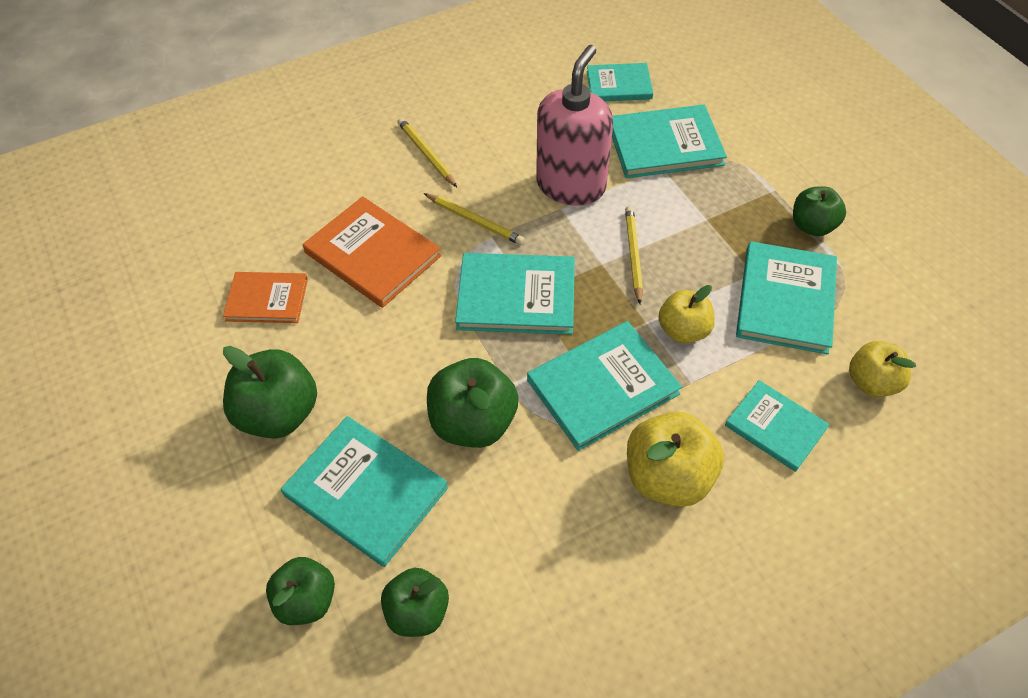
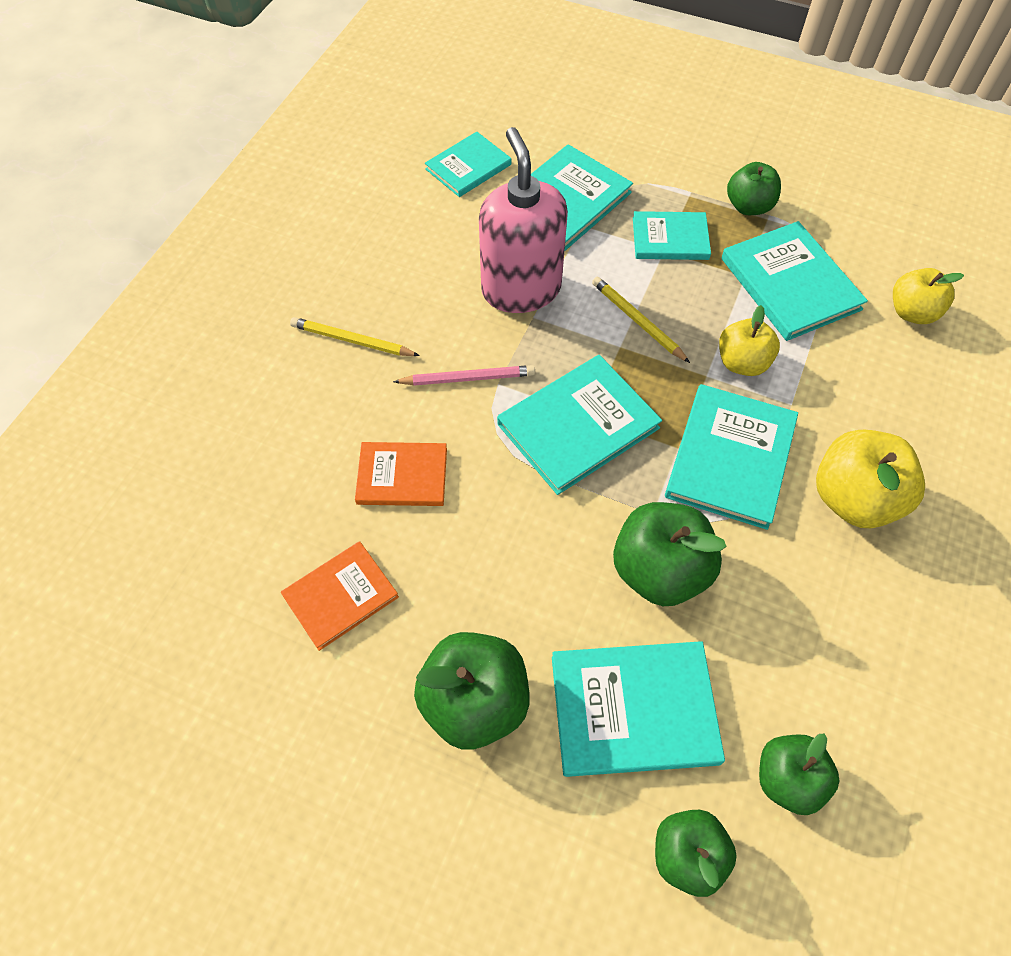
camera: 40 degrees left, 5 degrees up
(373, 254) = (402, 476): orange book -> orange book, size x0.64
(475, 221) = (467, 378): yellow pencil -> pink pencil
(775, 427) = (885, 397): turquoise book -> turquoise book (670, 238)

